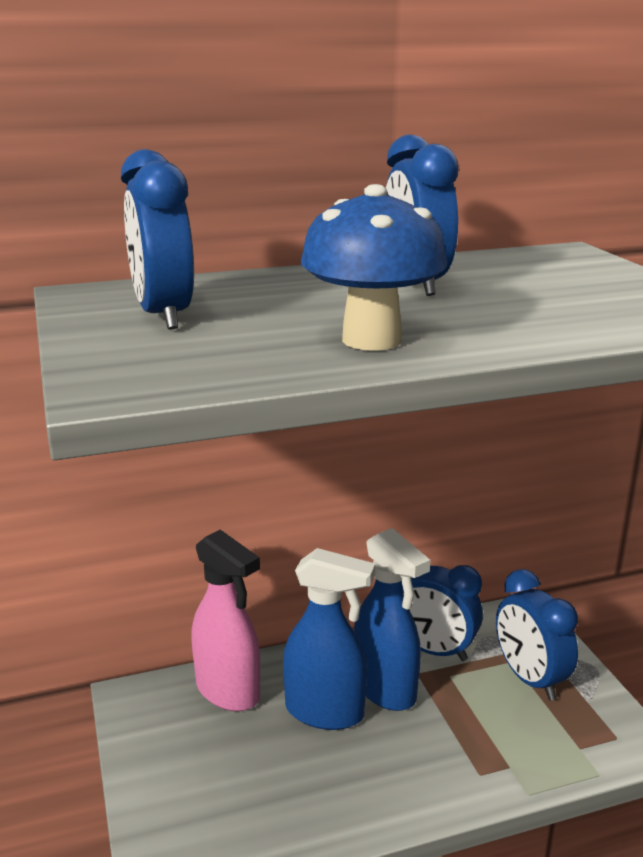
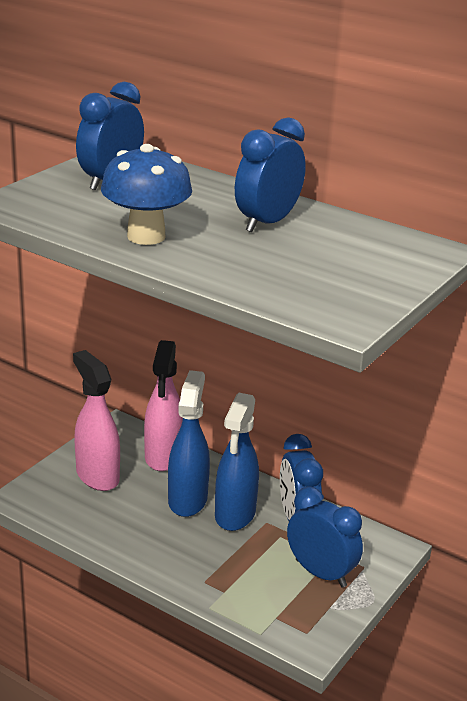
camera: 50 degrees right, 5 degrees up
(201, 767) = (97, 476): none -> pink spray bottle
(325, 712) = (187, 500): blue spray bottle -> blue spray bottle turned 150 degrees counterclockwise
(529, 679) = (320, 573): blue clock -> blue clock turned 105 degrees clockwise

